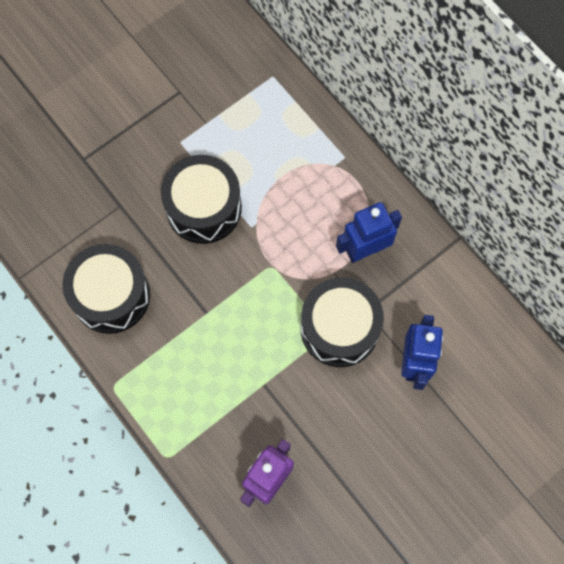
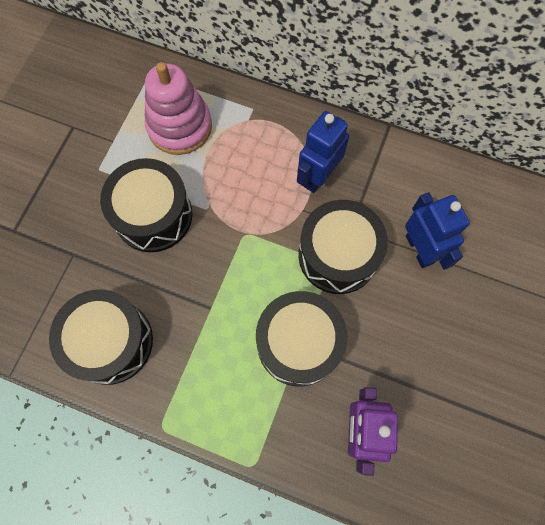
camera: 30 degrees left, 0 degrees up
(261, 383) = (299, 343): none -> black drum
(270, 140) = (179, 126): none -> pink stacking toy

